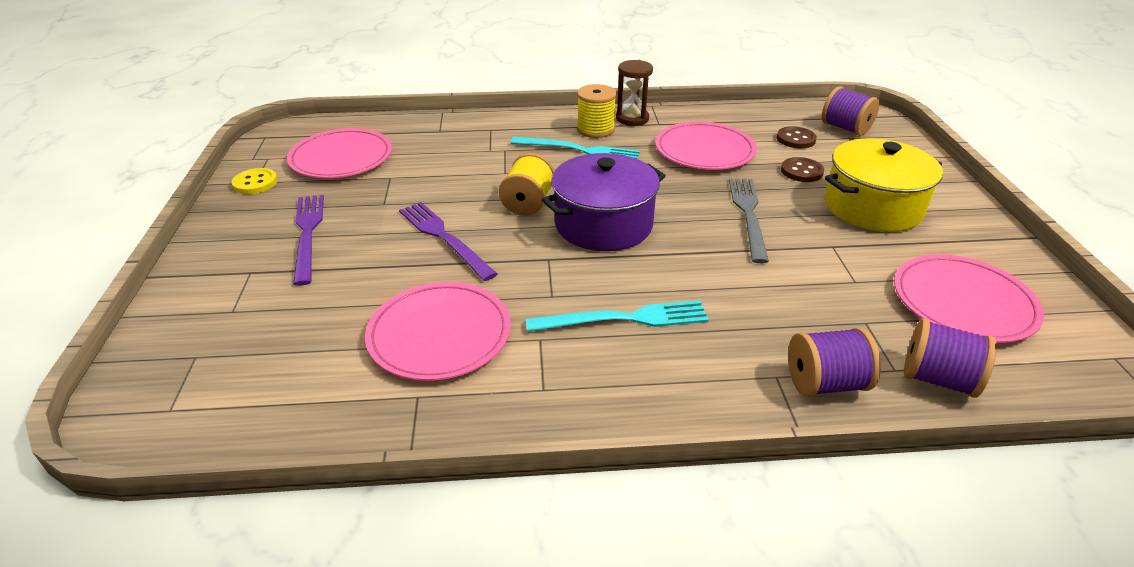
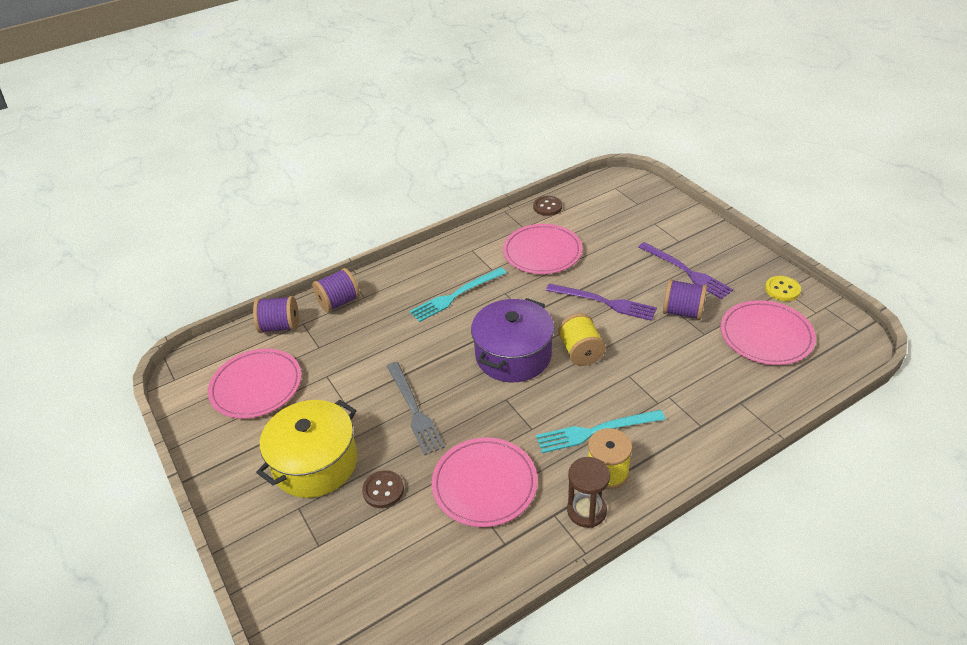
camera: 155 degrees right, 5 degrees up
(795, 139) = (400, 550): brown button -> brown button (547, 207)
(845, 128) = (348, 605): purple spool -> purple spool (682, 312)

